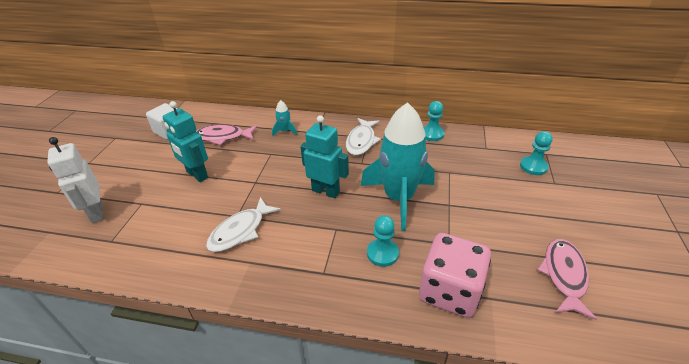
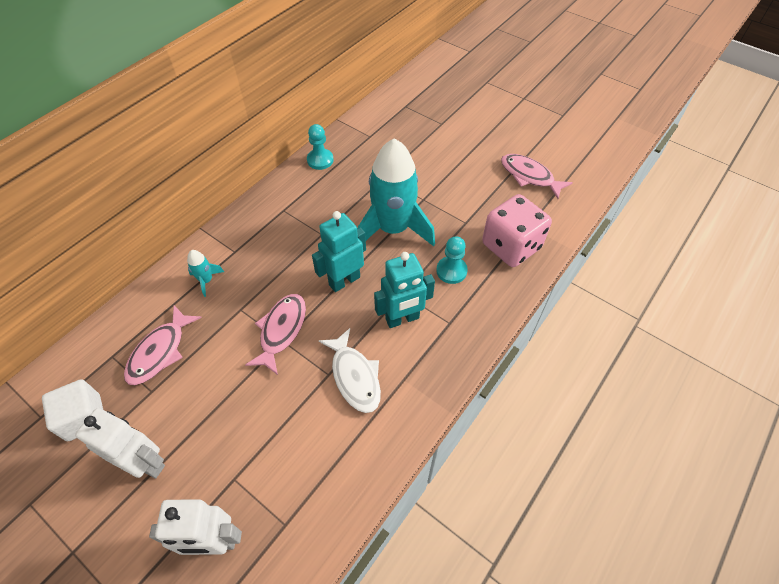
camera: 65 degrees left, 15 degrees up
(146, 164) = (146, 463): none -> white robot
(197, 175) = (222, 401): turquoise robot -> turquoise robot (402, 319)
(263, 178) = (281, 330): none -> pink fish
(361, 141) = (286, 218): white fish -> none
(533, 167) = (415, 123): turquoise pawn -> none

